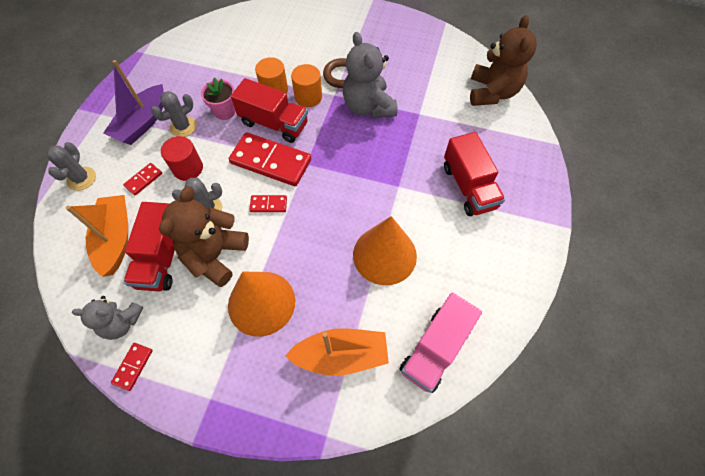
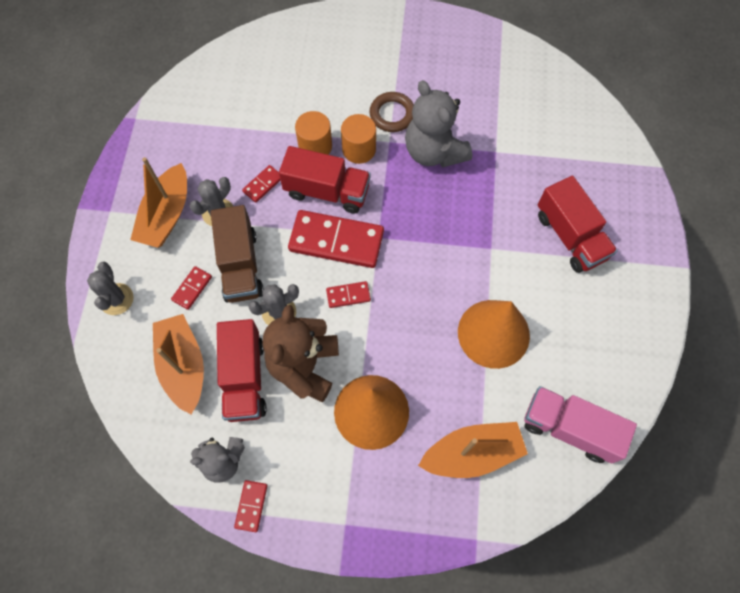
camera: 10 degrees left, 5 degrees up
(142, 123) = (166, 215): purple boat -> orange boat
(188, 168) = (240, 265): red cylinder -> brown truck
(225, 112) = (263, 184): pink flower pot -> red domino
(435, 348) = (569, 428): pink truck -> pink truck turned 90 degrees clockwise
(492, 92) = (575, 111): brown teddy bear -> none

